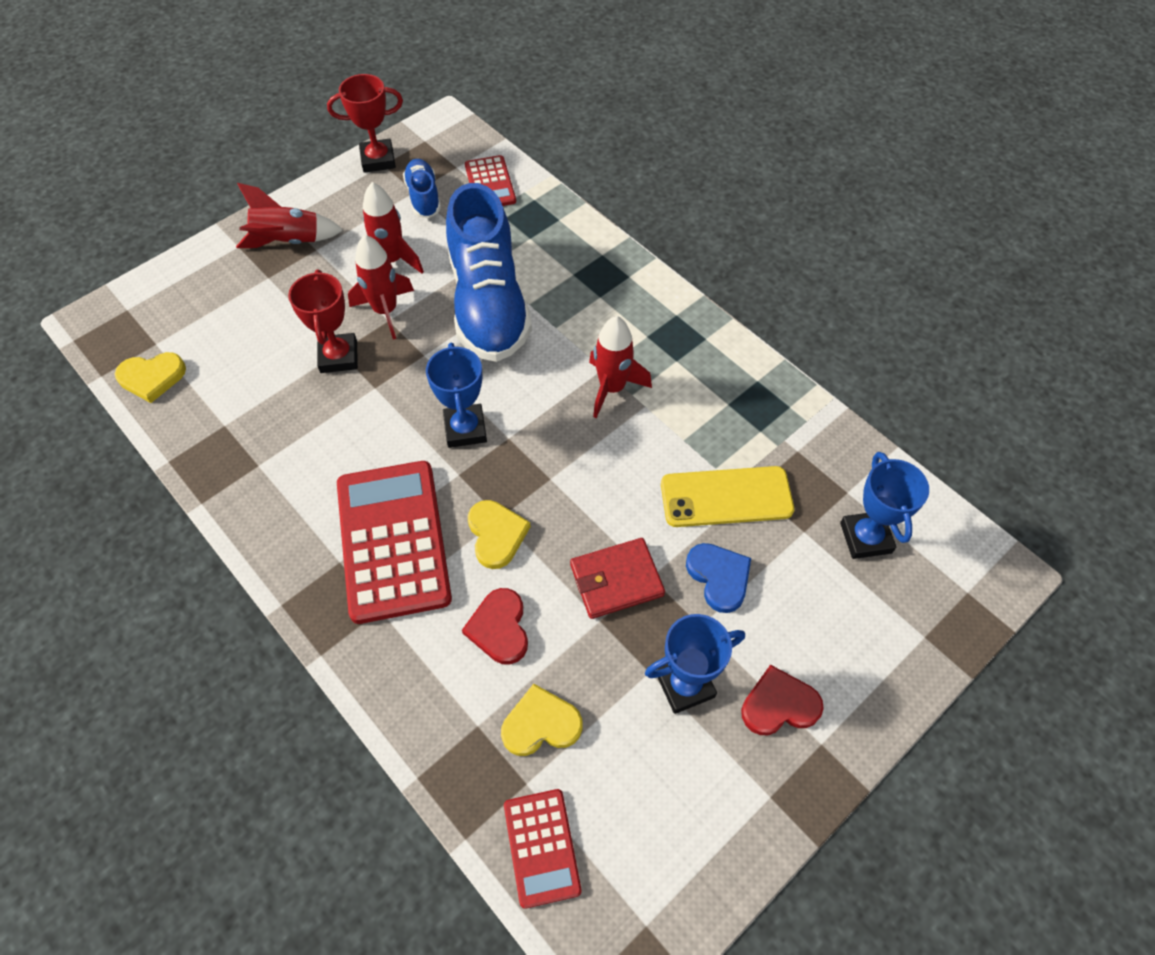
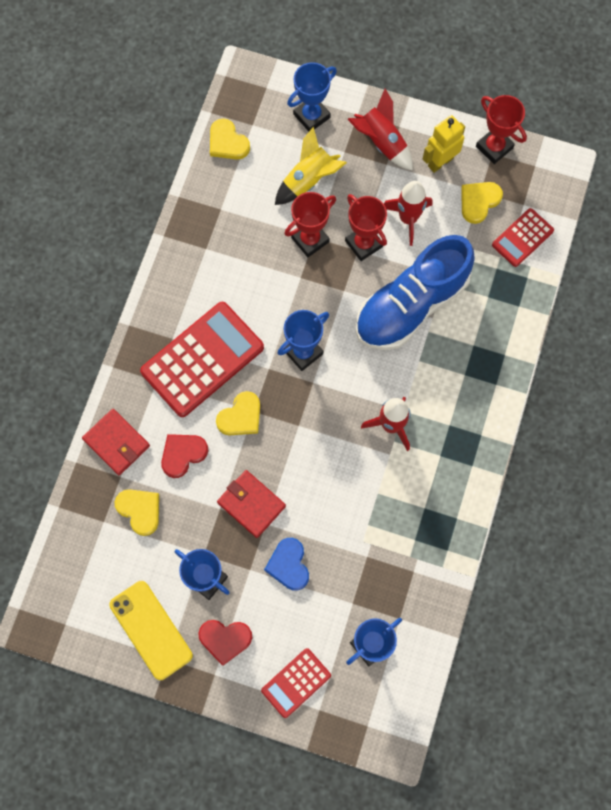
camera: 60 degrees right, 15 degrees up
(200, 285) = (311, 116): none -> blue trophy
(269, 324) = (308, 180): none -> yellow rocket
(354, 206) = (440, 162): none -> yellow robot
(385, 311) = (364, 243): red rocket -> red trophy
(423, 197) = (479, 202): blue shoe -> yellow heart
(427, 705) = (116, 442): none -> red wallet
(541, 847) = (75, 549): red calculator -> red calculator (296, 683)
(719, 577) = (288, 565): blue heart -> blue heart turned 135 degrees clockwise
(726, 497) = (349, 542): yellow phone -> yellow phone (151, 630)
(779, 704) = (225, 639): red heart -> red heart turned 135 degrees clockwise

